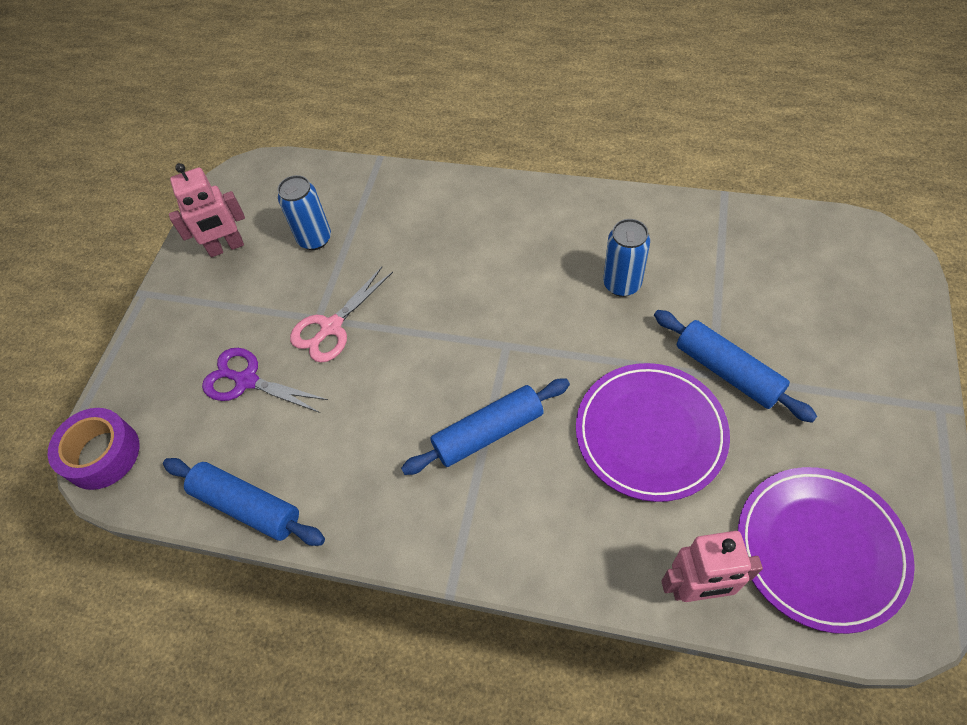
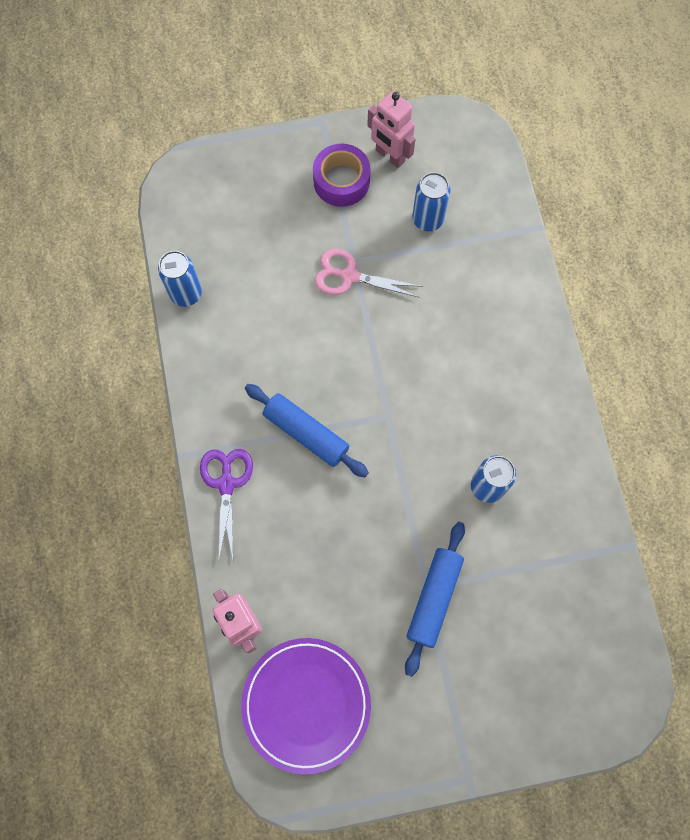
camera: 60 degrees right, 15 degrees up
(102, 454) = (185, 176): purple tape -> purple tape (341, 181)
(247, 381) = (279, 239): purple scissors -> purple scissors (226, 484)
(247, 506) = (186, 293): blue rolling pin -> blue can
(650, 433) = (353, 553): purple plate -> none

